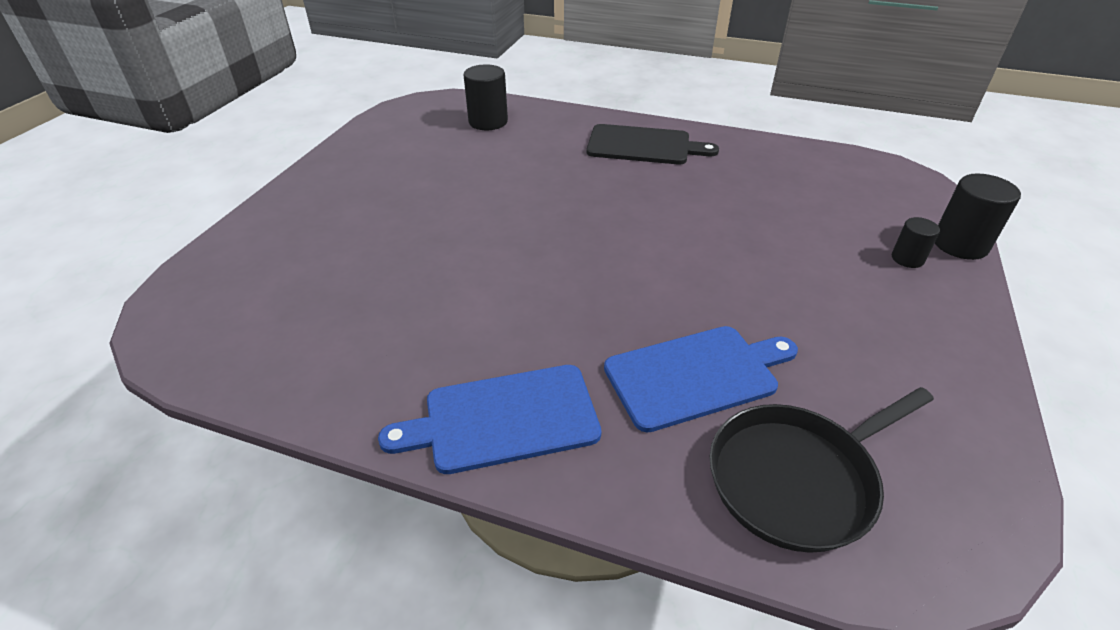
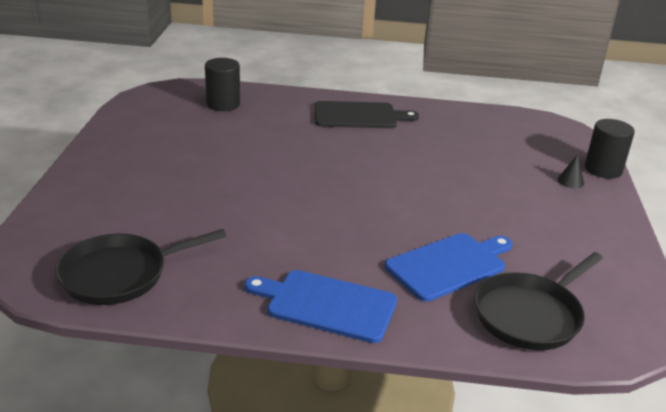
camera: 15 degrees left, 10 degrees down
(265, 338) = (119, 274): none -> black pan
(503, 419) = (326, 305): blue cutting board -> blue cutting board turned 45 degrees clockwise
(907, 259) = (570, 181): black cylinder -> black cone

